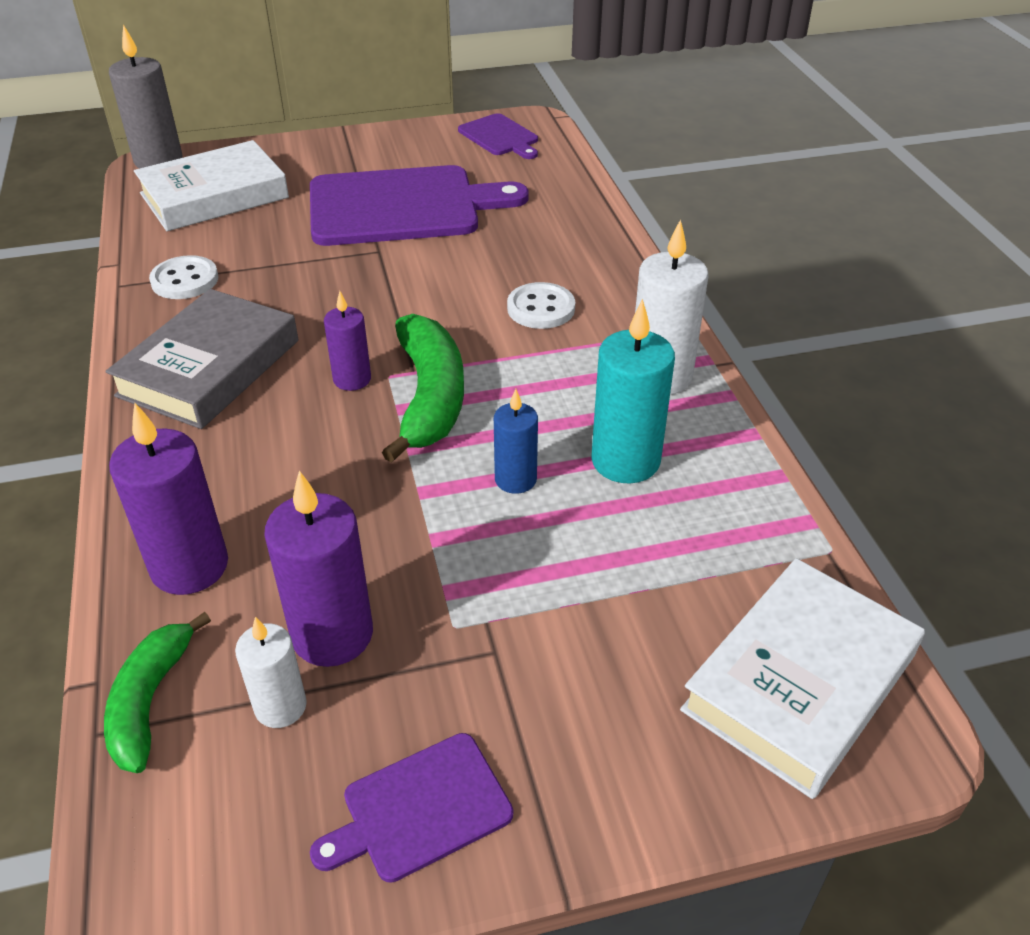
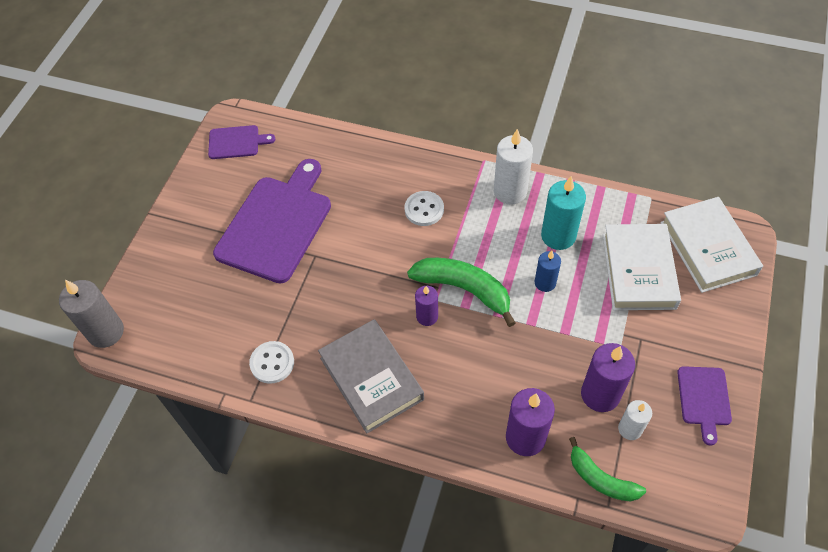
camera: 55 degrees left, 15 degrees up
(214, 196) = (182, 315): white book -> white book (638, 271)

